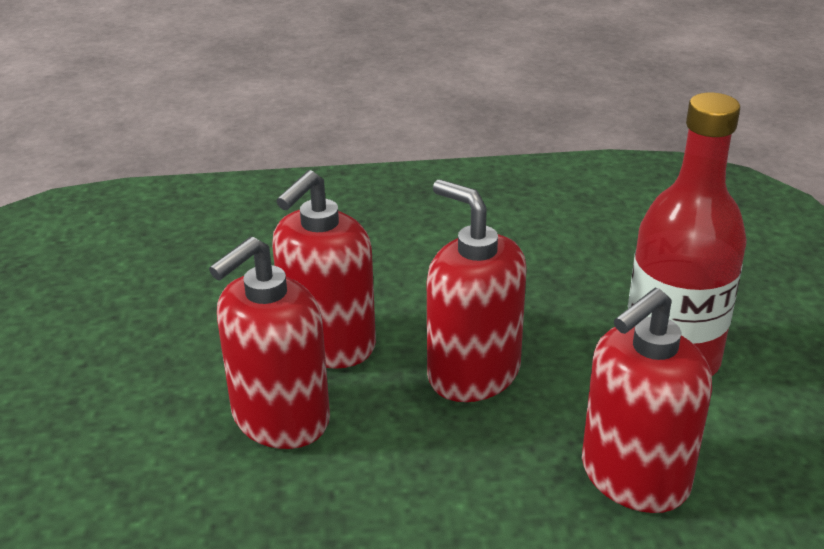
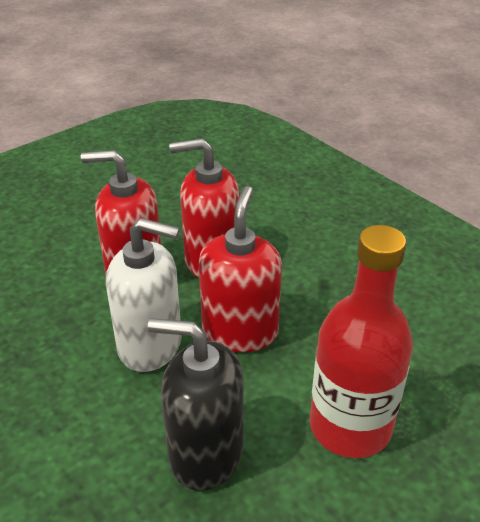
camera: 55 degrees right, 5 degrees up
(428, 455) = (150, 345): none -> white soap dispenser
(634, 476) = (205, 453): red soap dispenser -> black soap dispenser

